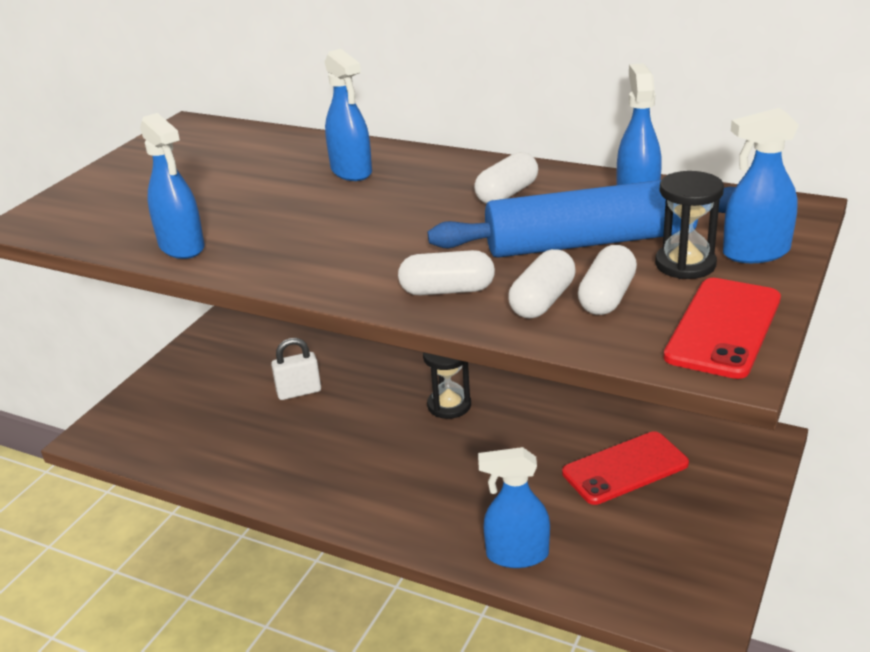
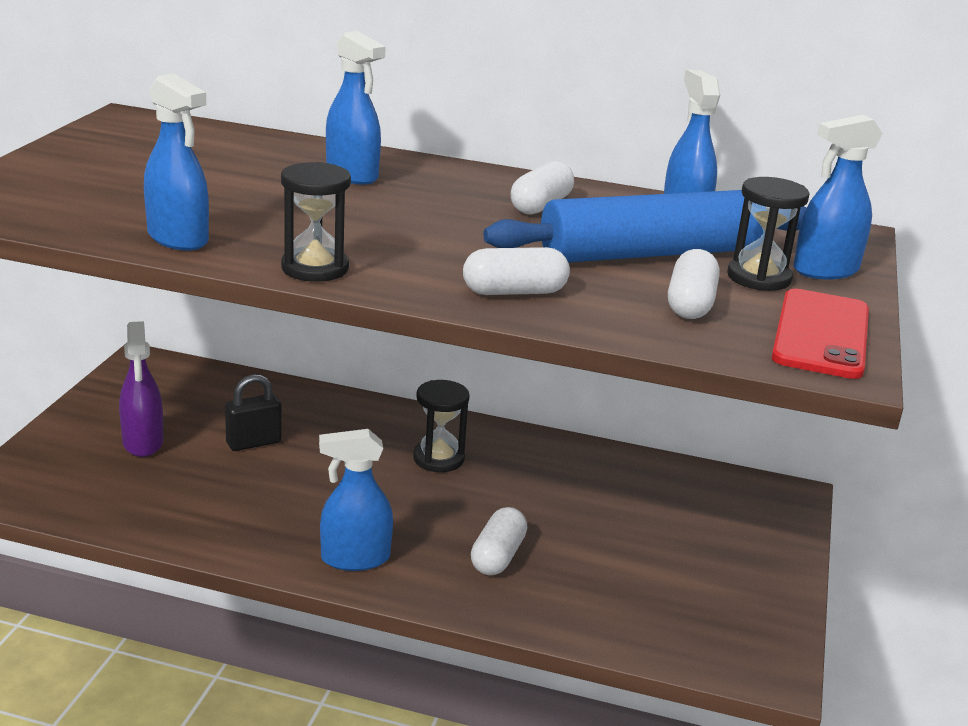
camera: 15 degrees left, 5 degrees down
(212, 393) = (143, 443): none -> purple spray bottle
(283, 272) = (315, 268): none -> black hourglass
(299, 392) = (253, 443): white padlock -> black padlock
(517, 555) = (555, 610): blue spray bottle -> blue spray bottle (355, 558)
(542, 301) = (623, 305): white capsule -> white capsule (498, 556)
(625, 468) = (652, 522): red phone -> none

